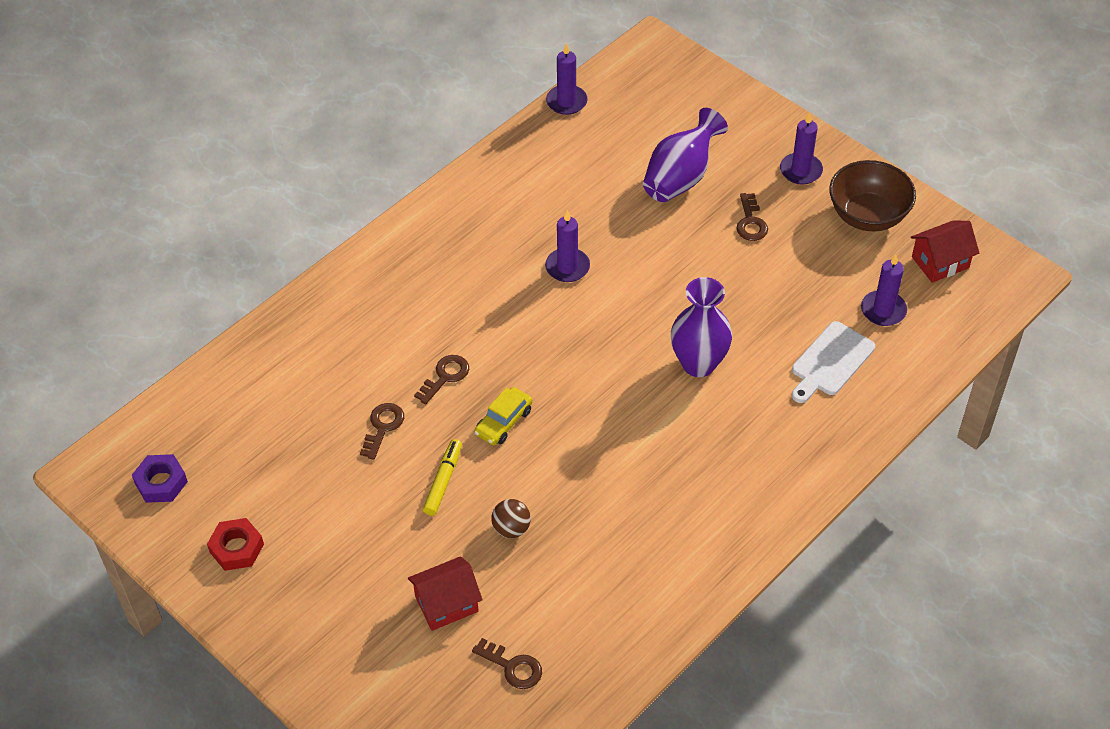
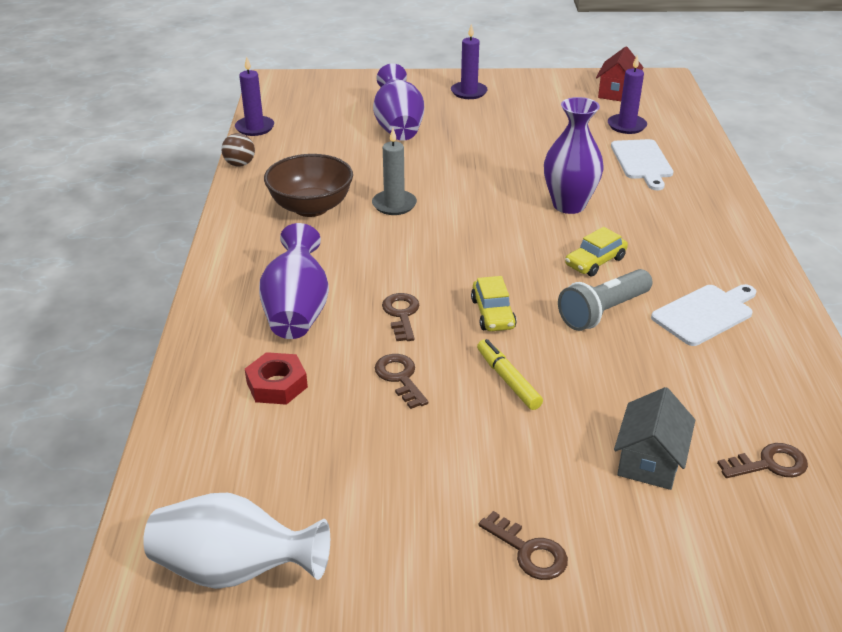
camera: 45 degrees left, 15 degrees down
(161, 482) = (235, 570): purple nut -> white vase
(236, 548) = (399, 566): red nut -> red nut (277, 385)
(385, 323) = (297, 311): none -> purple vase
(446, 604) = (649, 461): red house -> grey house
(511, 528) = (610, 374): brown ball -> brown ball (240, 164)
(567, 267) = (394, 205): purple candle -> grey candle
(578, 479) = (603, 312): none -> grey flashlight
(637, 432) = (595, 262): none -> yellow car
(647, 537) = (705, 314): none -> white cutting board
(750, 222) = (479, 126): brown key -> brown key (528, 551)
(867, 216) = (542, 93): brown bowl -> brown bowl (311, 207)

